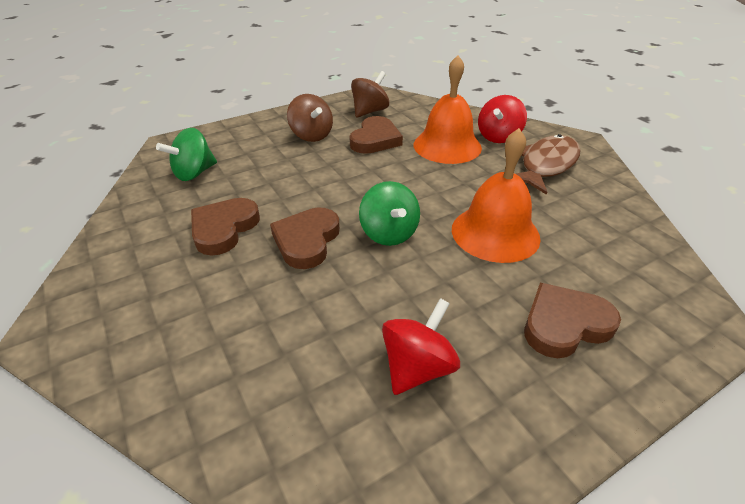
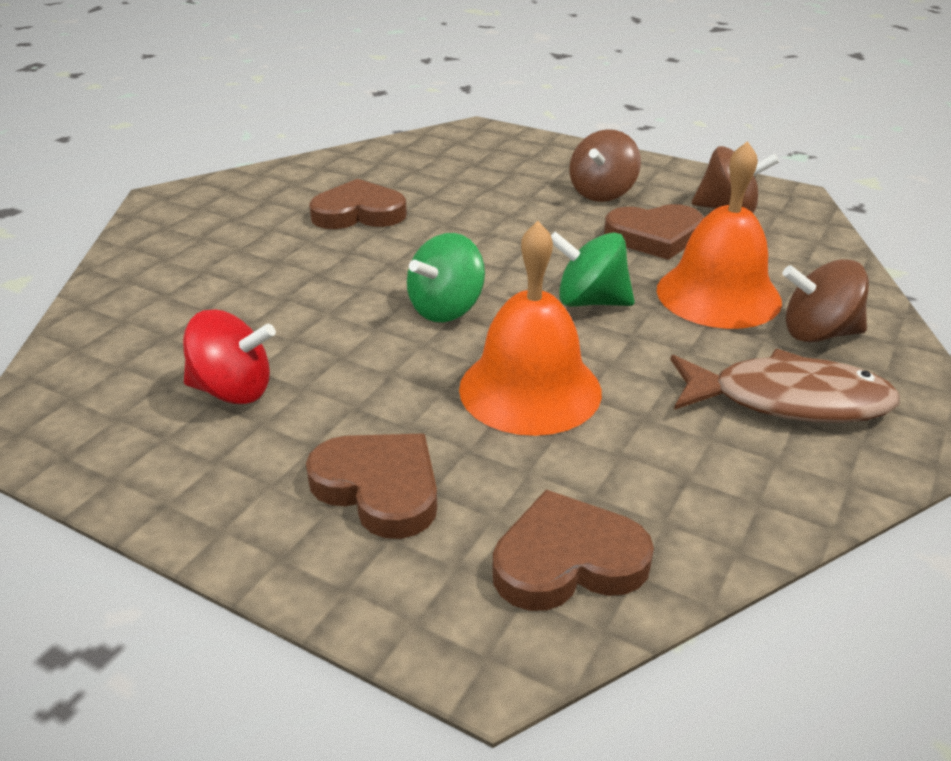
camera: 60 degrees right, 5 degrees down
(194, 173) = (436, 162): green spinning top -> green spinning top (590, 301)
(307, 241) = (382, 263): brown heart -> brown heart (568, 560)
(498, 137) = (817, 333): red spinning top -> brown spinning top

